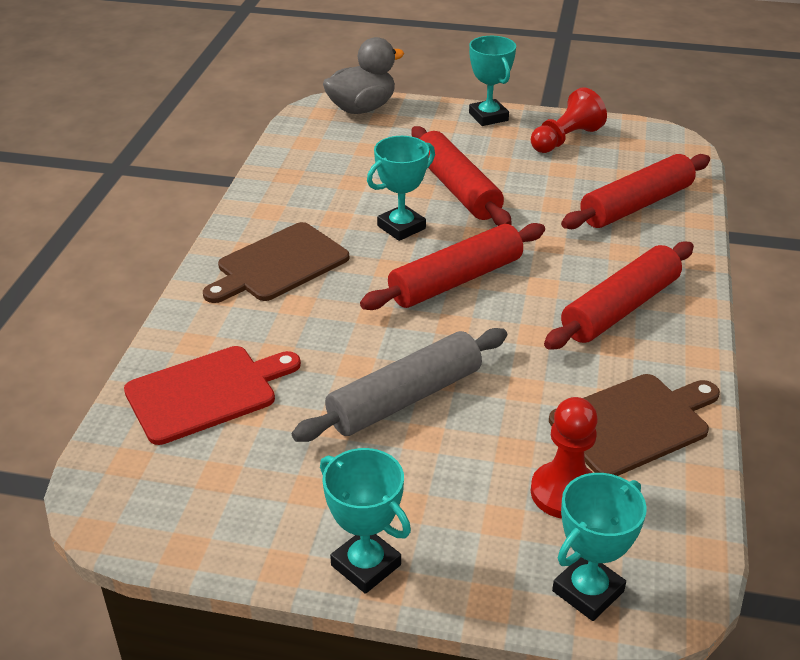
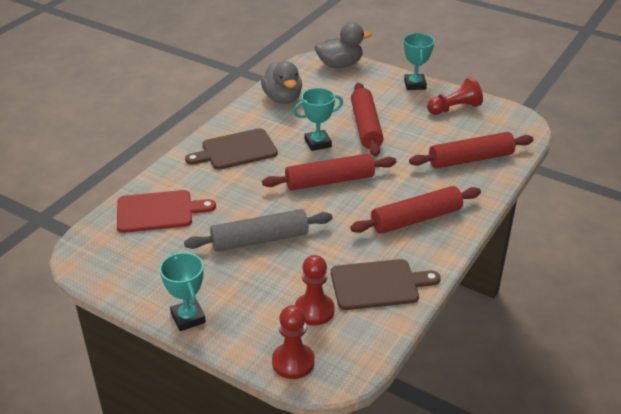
camera: 20 degrees right, 0 degrees up
(305, 172) = (282, 98): none -> grey duck
(588, 591) = (293, 362): turquoise trophy -> red pawn

